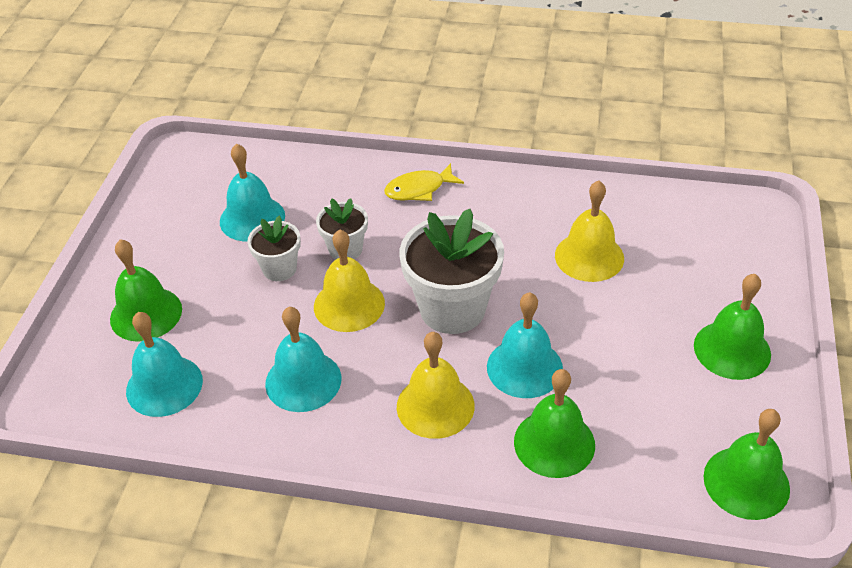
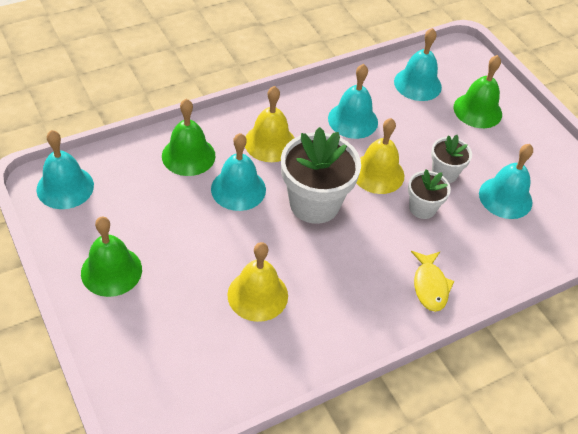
camera: 135 degrees right, 5 degrees up
(419, 189) = (430, 286): yellow fish -> yellow fish turned 150 degrees clockwise
(746, 482) = (65, 187): green bell -> turquoise bell

